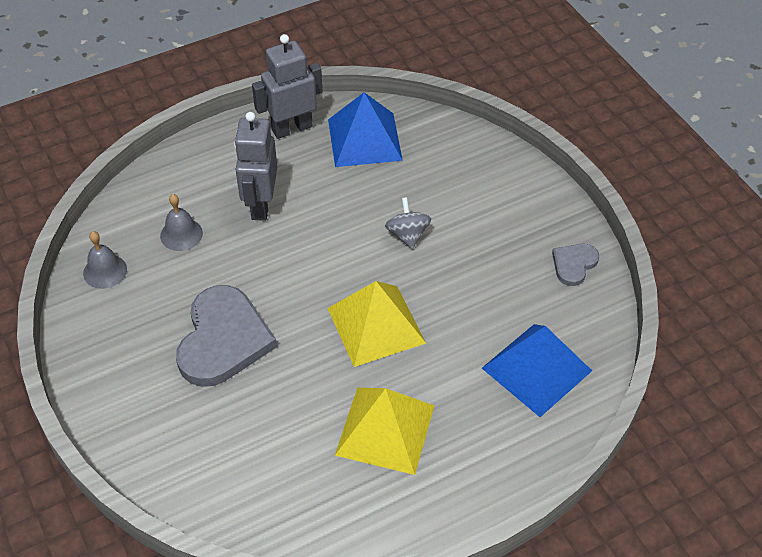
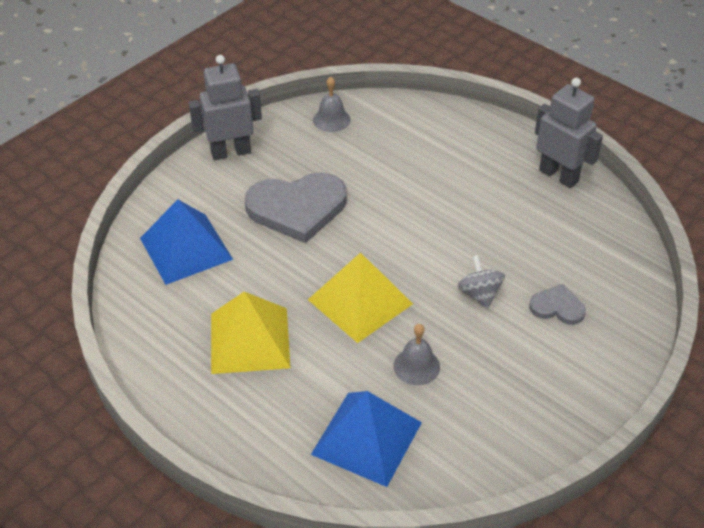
camera: 70 degrees right, 5 degrees down
(181, 234) = (393, 148): grey bell -> grey bell (416, 366)
(261, 205) = (454, 184): grey robot -> grey robot (230, 152)
(365, 139) = (580, 229): blue pyramid -> blue pyramid (186, 248)
(407, 235) = (479, 294): grey spinning top -> grey spinning top turned 75 degrees counterclockwise
(574, 264) = (519, 439): grey heart -> grey heart (557, 307)

